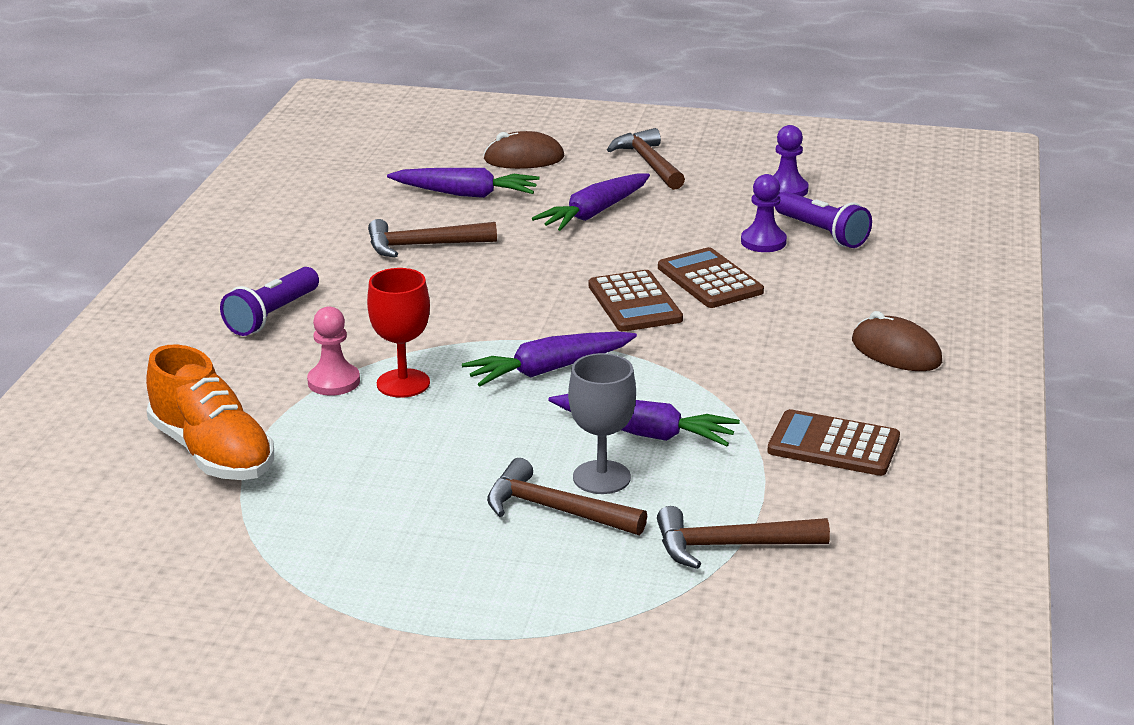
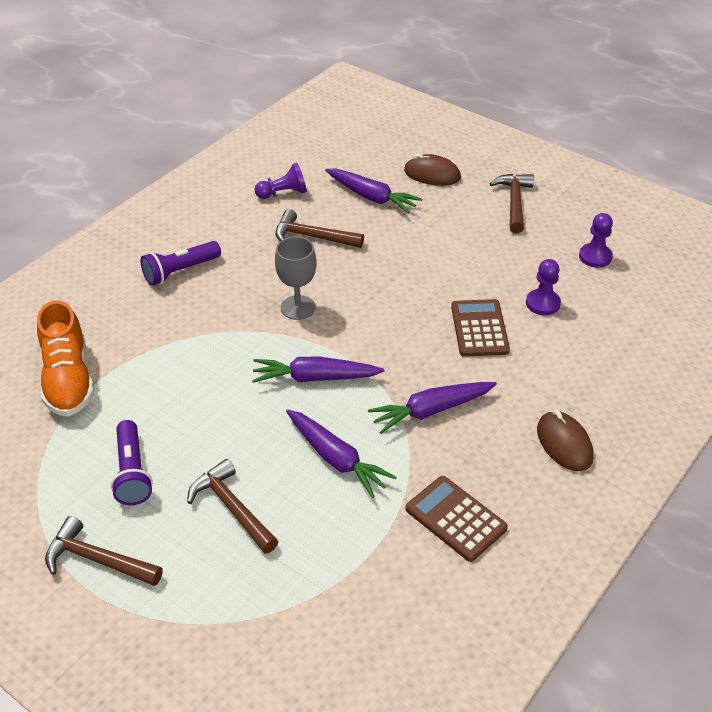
camera: 25 degrees right, 15 degrees up
(334, 382) = (177, 342): pink pawn -> none
(344, 214) = (283, 193): none -> purple pawn
(403, 383) = (217, 358): red goblet -> none
(594, 213) = (444, 240): purple carrot -> purple carrot (431, 411)
(601, 477) = (281, 490): grey goblet -> grey goblet (298, 307)
(635, 303) = (413, 334): brown calculator -> none
(730, 546) = (319, 587): brown hammer -> brown hammer (97, 560)
(822, 233) = (591, 308): purple flashlight -> purple flashlight (132, 472)

